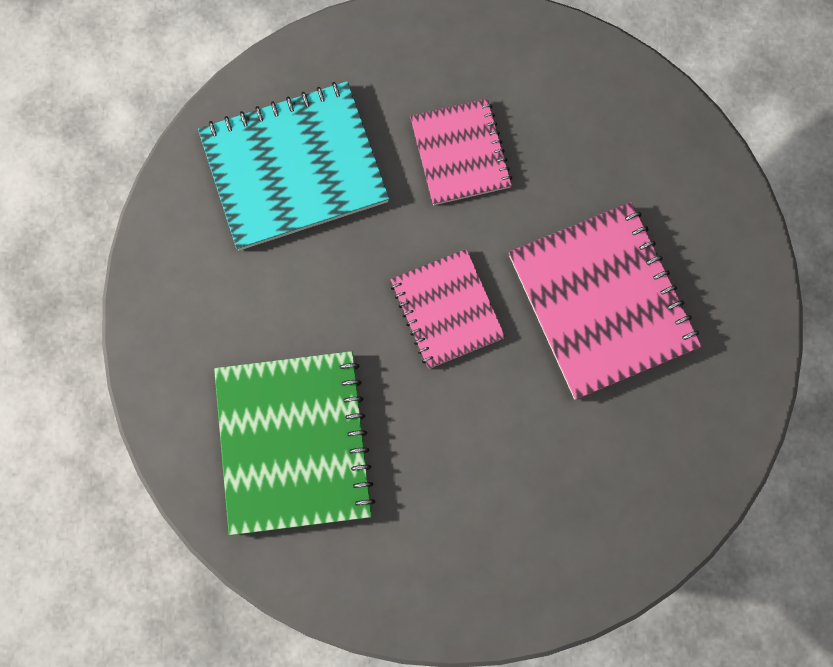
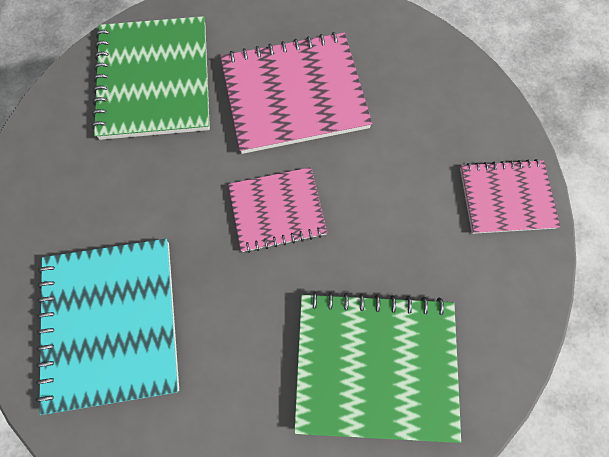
camera: 80 degrees left, 5 degrees down
(460, 153) = (142, 176): pink notebook -> pink notebook (506, 198)
(586, 134) = (155, 80): none -> green notebook

